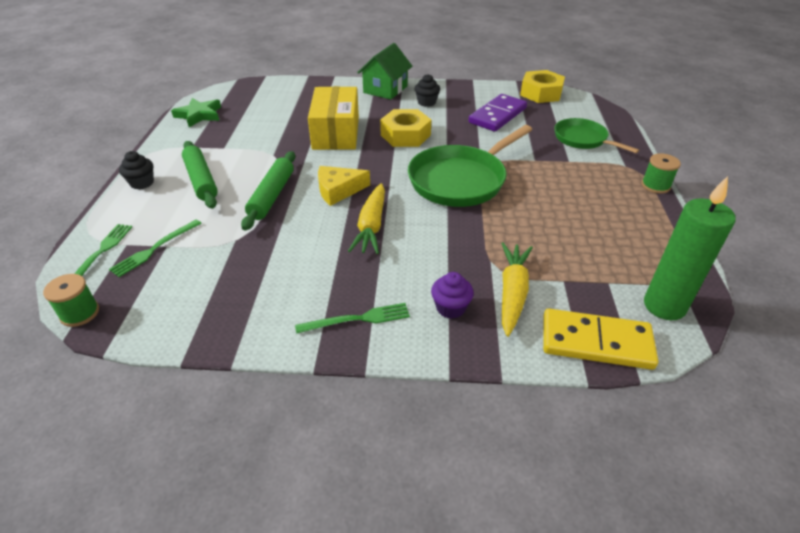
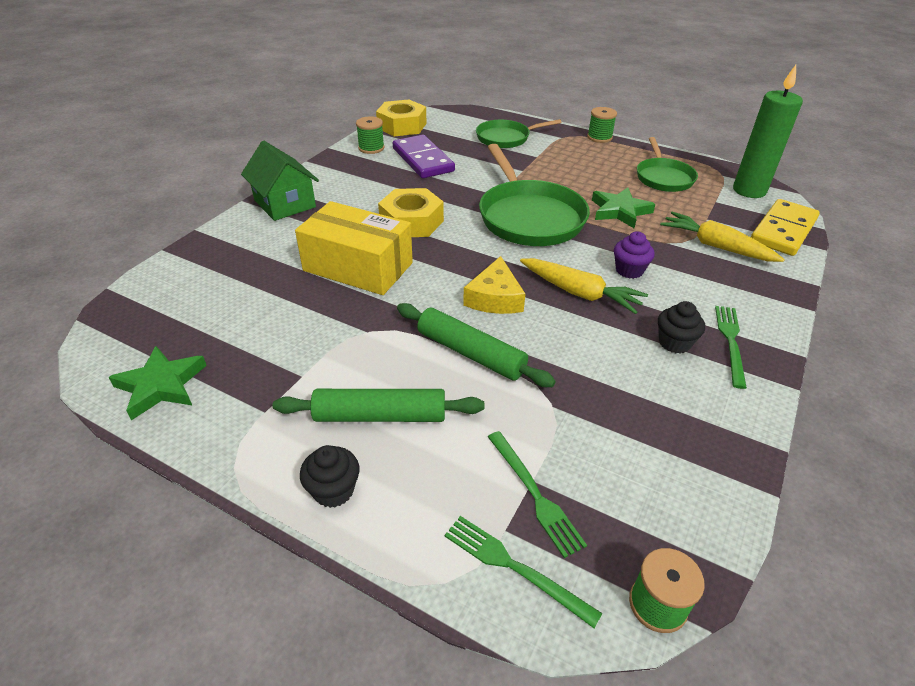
camera: 65 degrees left, 0 degrees up
(426, 102) = (350, 188): black cupcake -> black cupcake (674, 343)
(450, 308) = (727, 283): purple cupcake -> purple cupcake (629, 270)
(490, 93) = (371, 148): none -> green spool
(519, 223) = (619, 211): none -> green star
(618, 239) = (663, 177): none -> green pan

